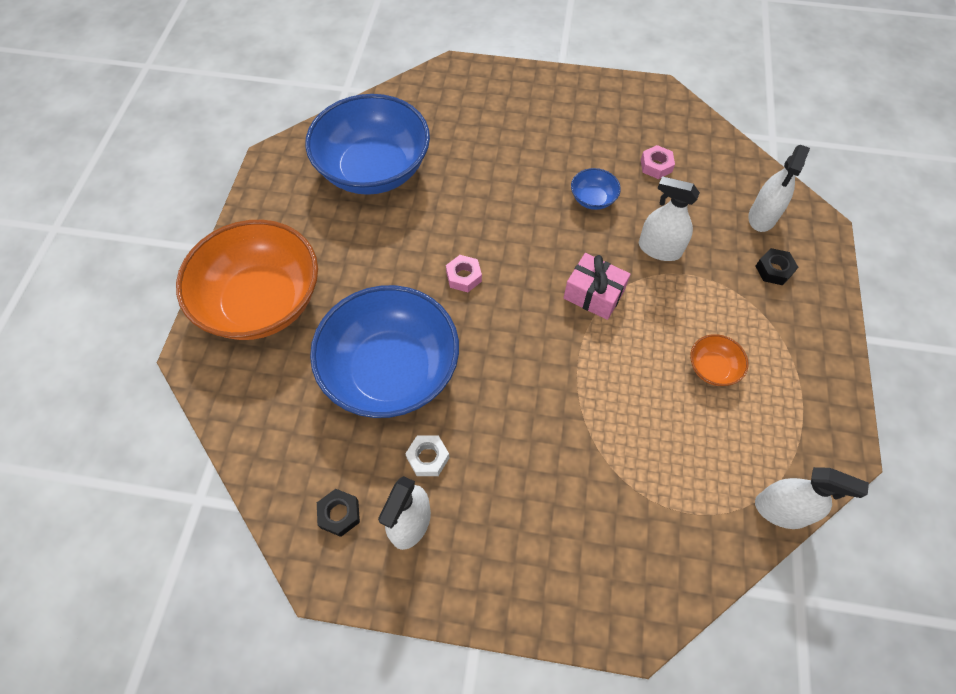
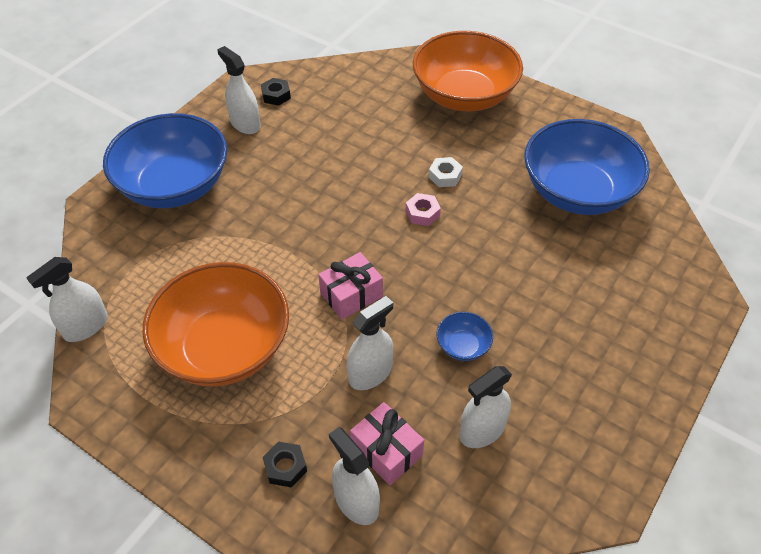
camera: 115 degrees right, 10 degrees down
(391, 371) = (361, 145): blue bowl -> blue bowl (174, 185)
(428, 458) = (282, 144): white nut -> white nut (445, 176)
(656, 166) = (482, 430): pink nut -> white spray bottle
(712, 368) = (224, 347): orange bowl -> orange bowl, size x2.48
(713, 214) = (386, 451): none -> pink gift

